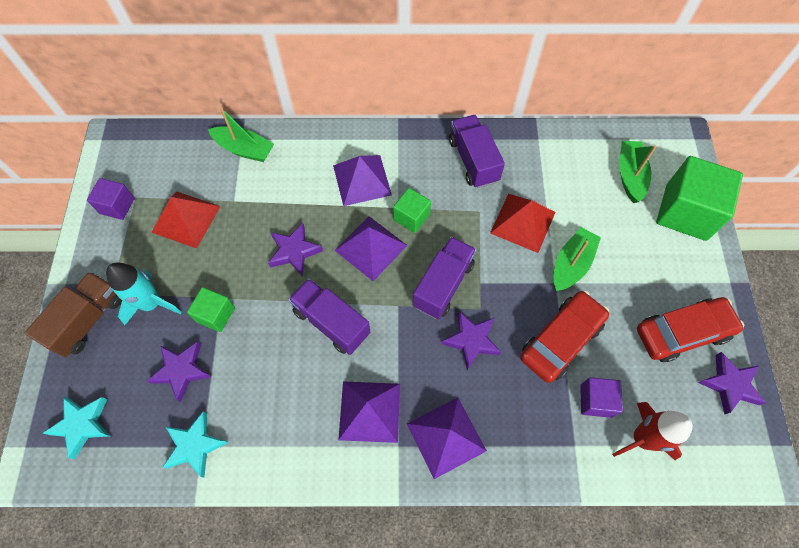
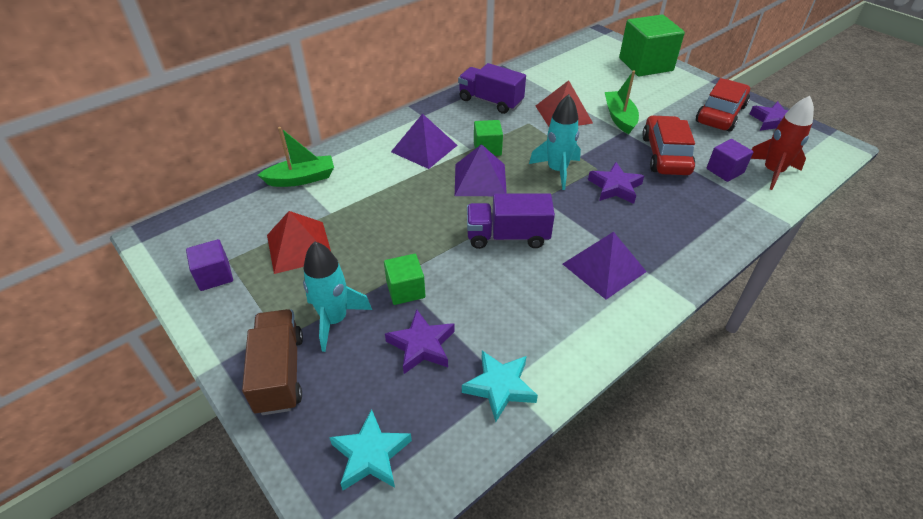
camera: 40 degrees left, 20 degrees down
(294, 251) = (423, 214): purple star -> none
(443, 285) = (557, 170): purple truck -> turquoise rocket
(446, 437) = (671, 246): purple pyramid -> none
(630, 175) = (594, 64): green boat -> none

